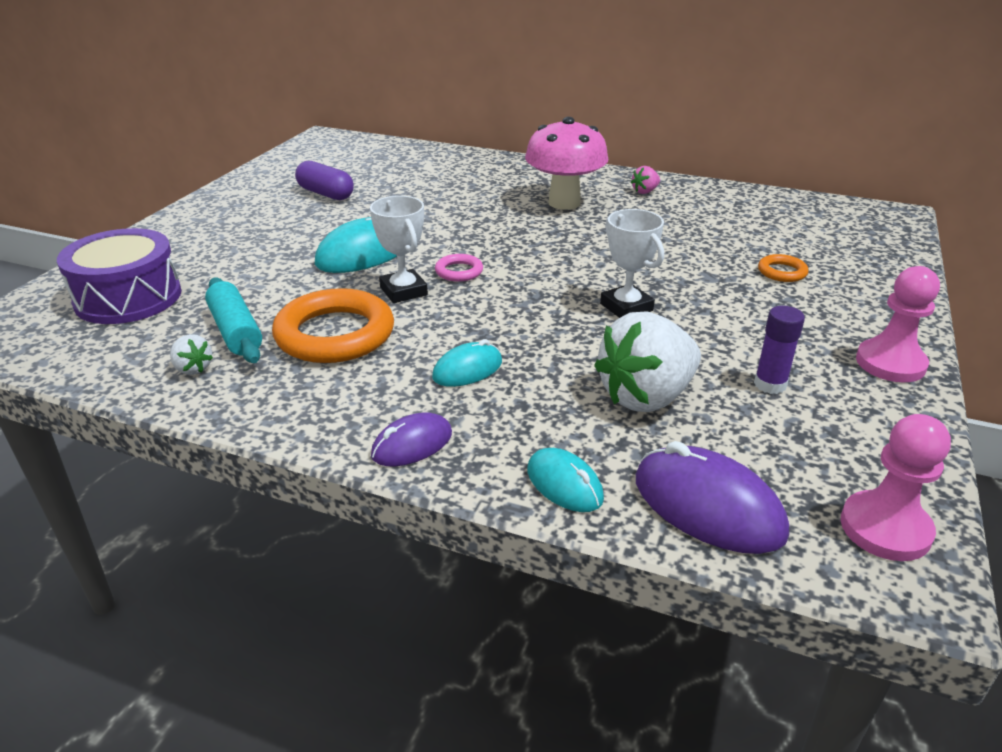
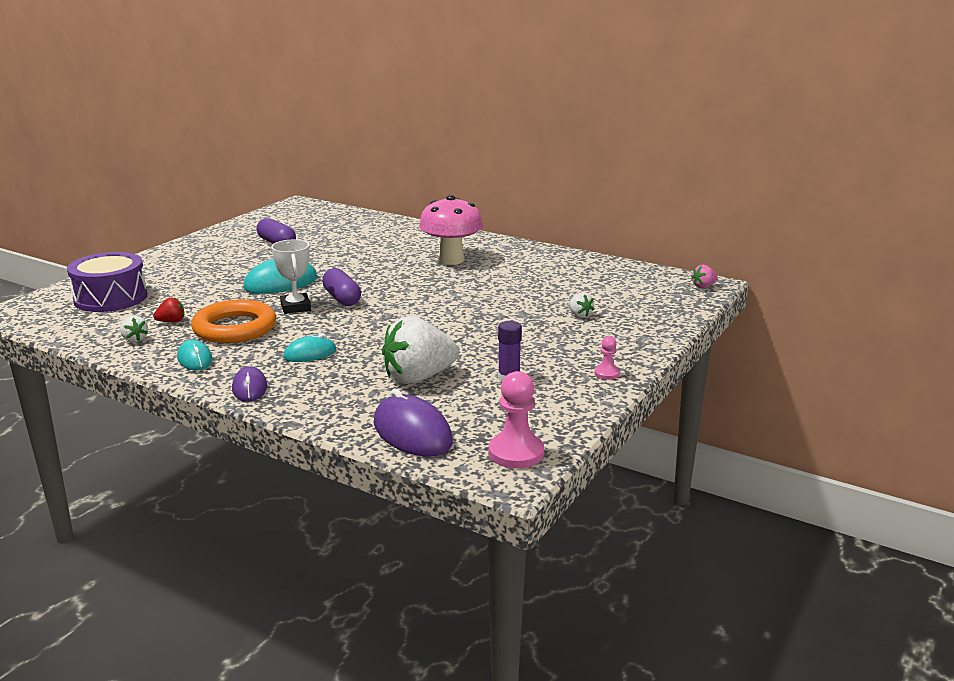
camera: 10 degrees right, 10 degrees down
(236, 331) = (171, 321): turquoise rolling pin -> red strawberry
(412, 444) = (249, 388): purple mouse -> purple mouse turned 75 degrees counterclockwise
(459, 271) = (342, 298): pink ring -> purple capsule
(564, 484) = (331, 415): turquoise mouse -> turquoise mouse (195, 359)
(626, 307) = (445, 328): white trophy -> none
(645, 191) = (520, 256): pink strawberry -> pink strawberry (703, 286)
(782, 272) = (579, 315): orange ring -> white strawberry
(890, 363) = (606, 373): pink pawn -> pink pawn, size x0.53

